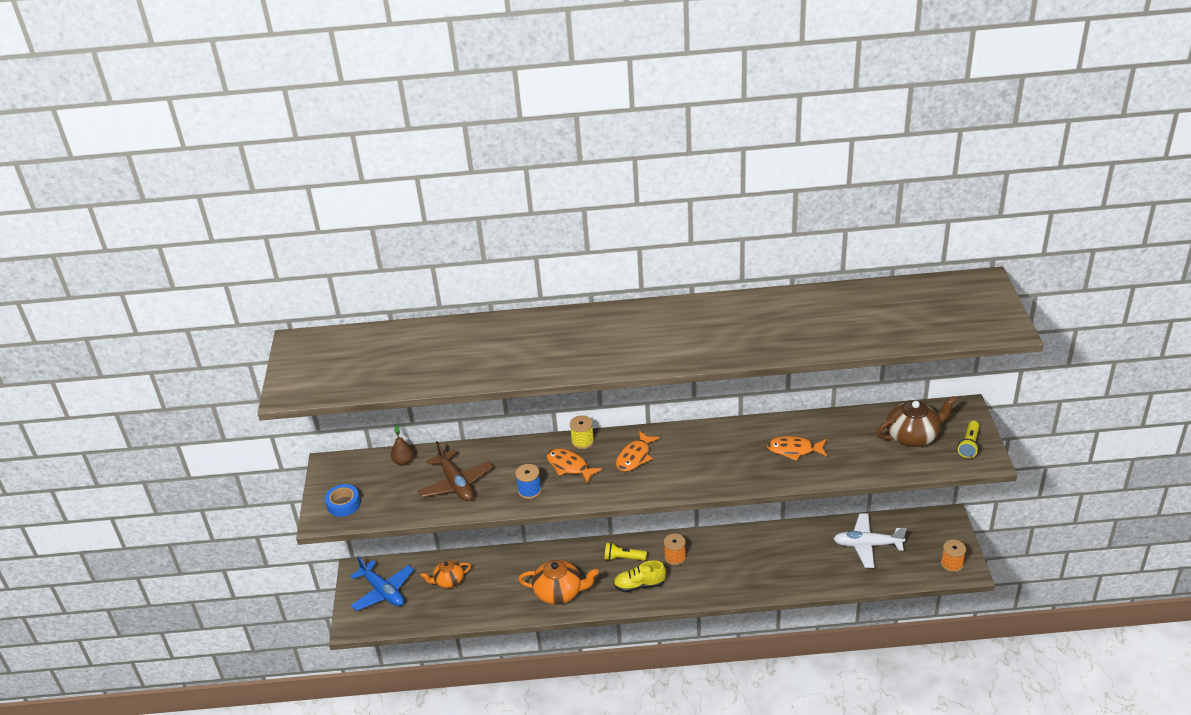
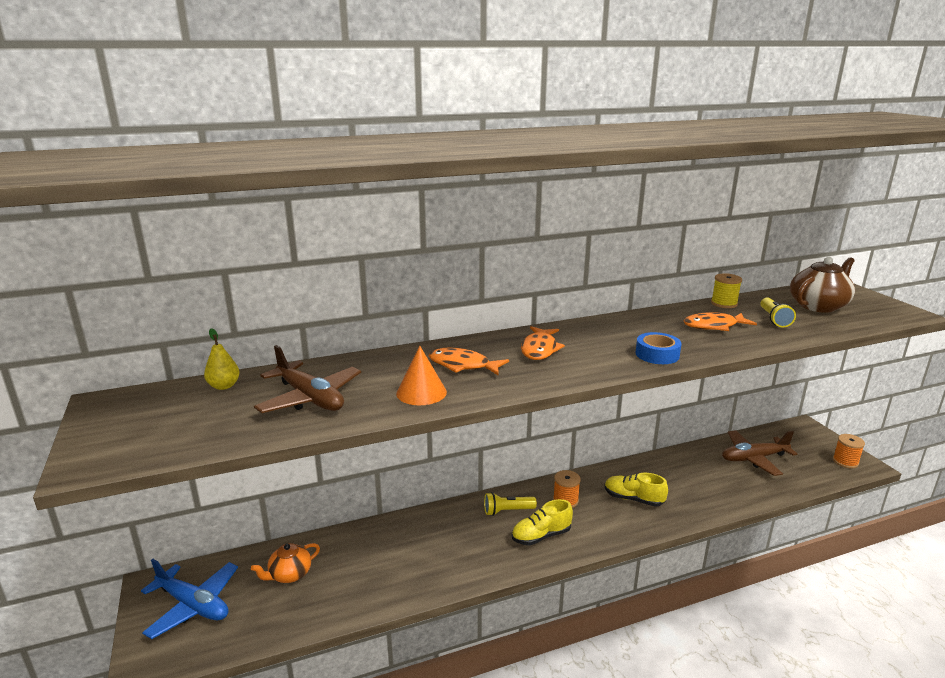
camera: 20 degrees left, 15 degrees down
(343, 504) = (128, 441): blue tape -> blue tape (657, 354)
(403, 461) = (224, 386): brown pear -> yellow pear
(529, 490) = (421, 392): blue spool -> orange cone
(559, 592) = (445, 562): orange teapot -> none
(582, 441) = (466, 344): yellow spool -> yellow spool (724, 303)
(732, 566) = (633, 499): none -> yellow shoe
(867, 545) = (753, 458): white plane -> brown plane
(969, 445) = (878, 306): yellow flashlight -> yellow flashlight (774, 319)

